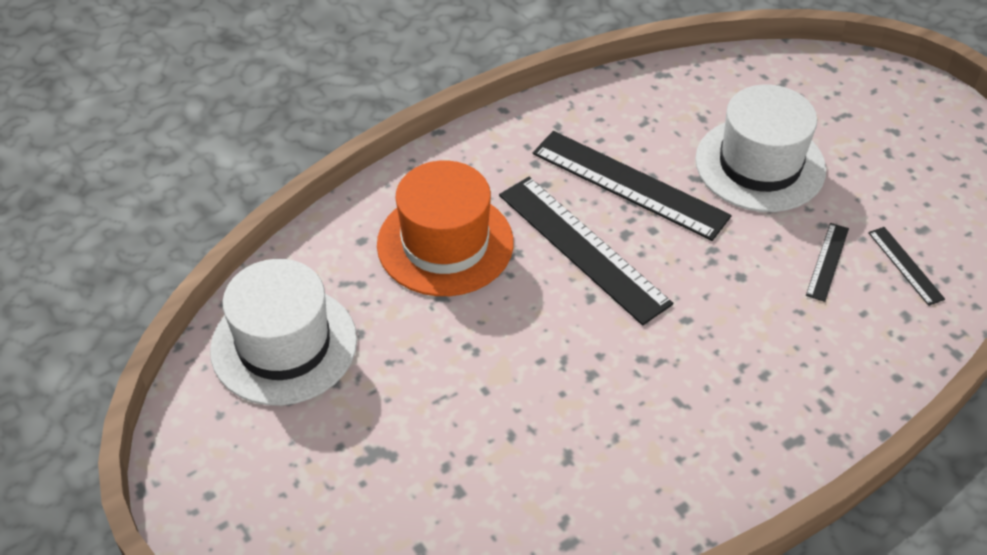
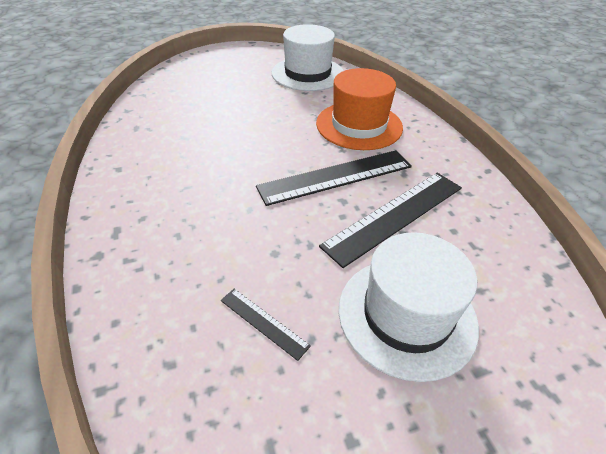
camera: 105 degrees right, 5 degrees down
(905, 265) = (227, 396): black ruler -> none

